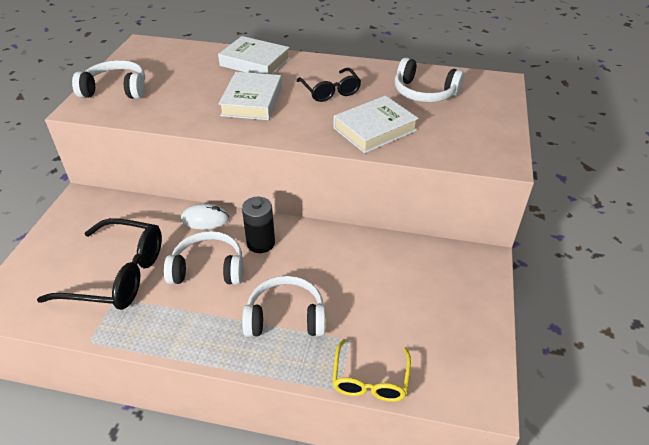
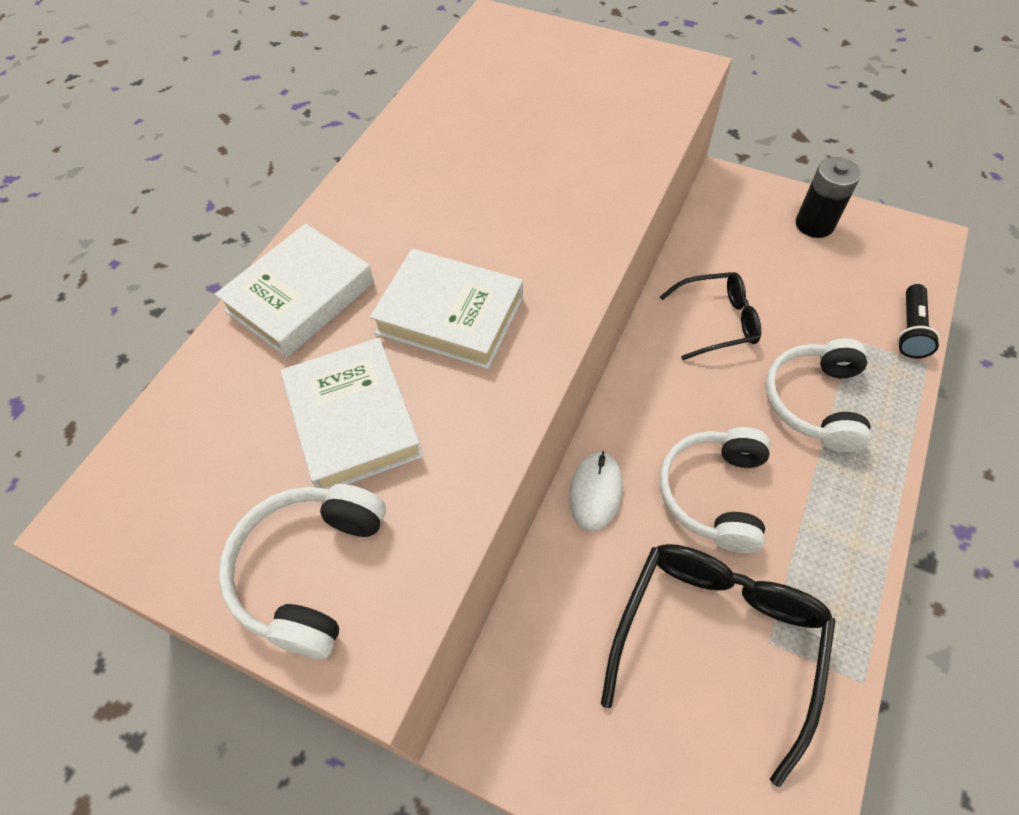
camera: 75 degrees left, 15 degrees up
(261, 243) = (665, 415): black battery -> black battery (814, 224)
(330, 91) = (454, 203): black glasses -> black glasses (717, 321)
(370, 379) = (910, 330): yellow glasses -> black flashlight
(374, 129) = (584, 171): white book -> white book (353, 420)
(424, 93) = (498, 99): white headphones -> none

